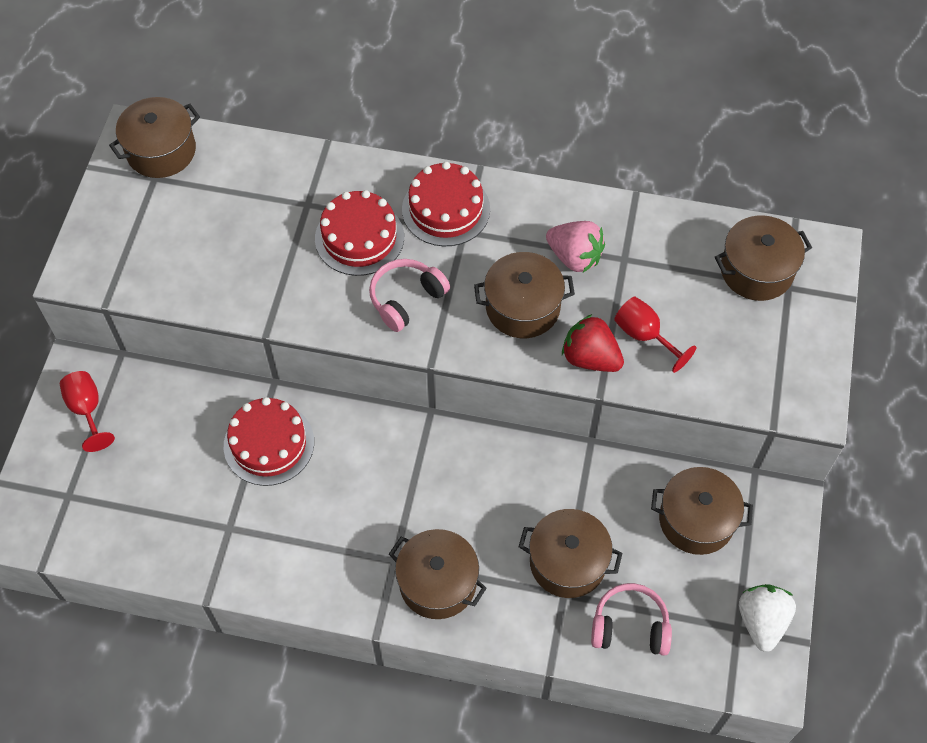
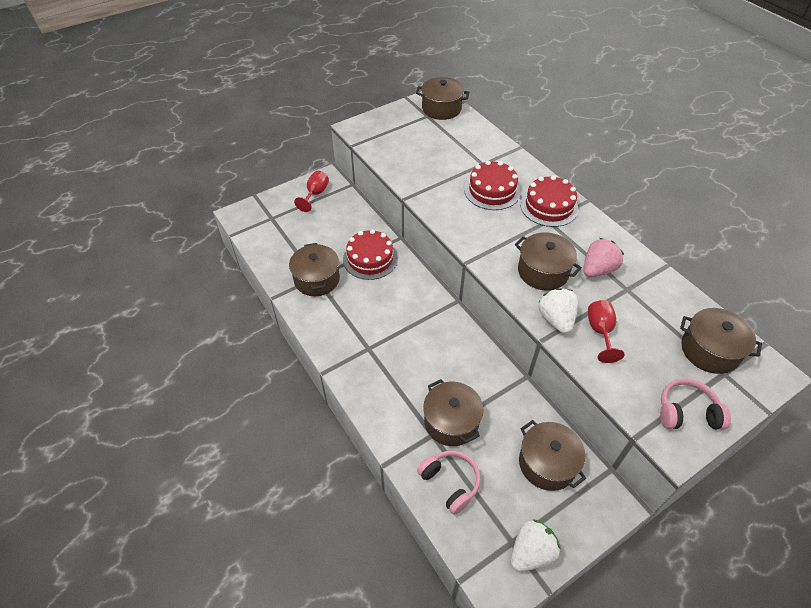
camera: 45 degrees right, 10 degrees down
(406, 299) = (486, 228): pink headphones -> pink headphones (687, 412)
(437, 583) = (376, 375): brown pot -> brown pot (317, 279)
(574, 257) = (597, 269): pink strawberry -> pink strawberry turned 120 degrees counterclockwise
(590, 358) = (556, 319): red strawberry -> white strawberry

